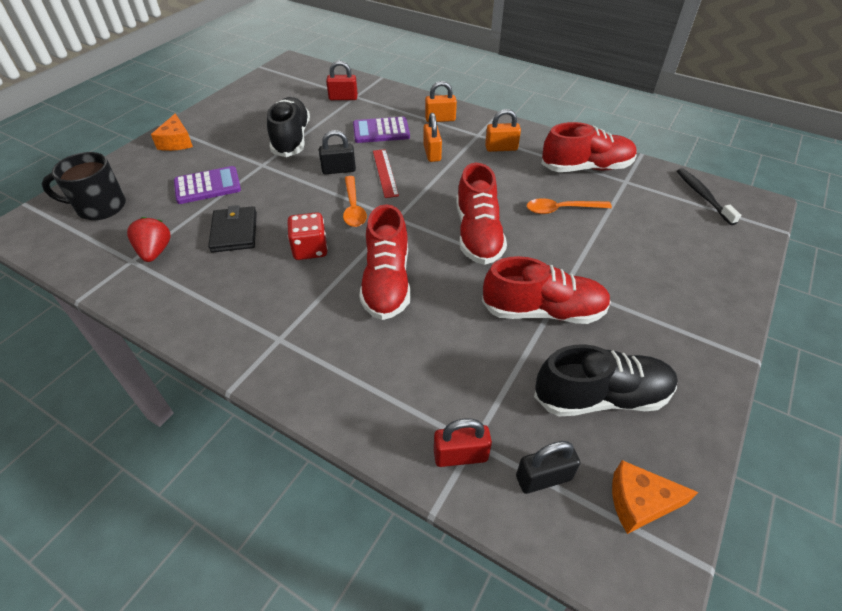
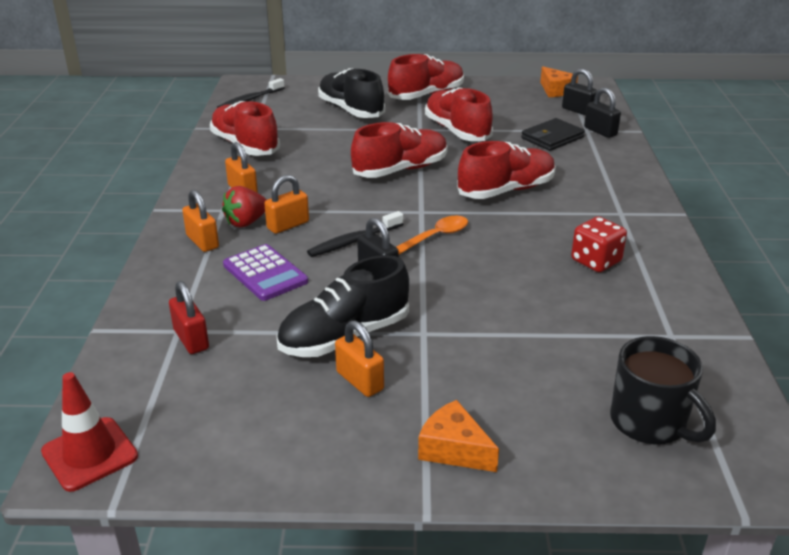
camera: 120 degrees left, 15 degrees down
(155, 251) = (641, 327): red strawberry -> red strawberry (246, 222)
(176, 142) = (454, 449): orange cheese -> orange cheese turned 105 degrees counterclockwise
(207, 186) = (509, 353): purple calculator -> none
(234, 232) = (552, 291): black wallet -> black wallet (552, 138)
(252, 133) = (359, 381): none -> orange padlock
(294, 66) = (90, 454): none -> red traffic cone
(310, 249) = (517, 238): red dice -> red dice (596, 261)
(385, 172) = (354, 241): red ruler -> black toothbrush
(460, 455) = (600, 131): red padlock -> black padlock
(561, 209) = (325, 145): orange spoon -> none
(601, 397) = (504, 106): black shoe -> black shoe (350, 110)
(671, 334) = (426, 95): none -> red shoe

